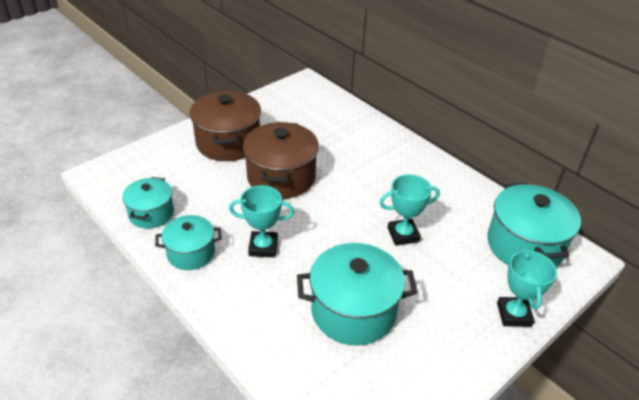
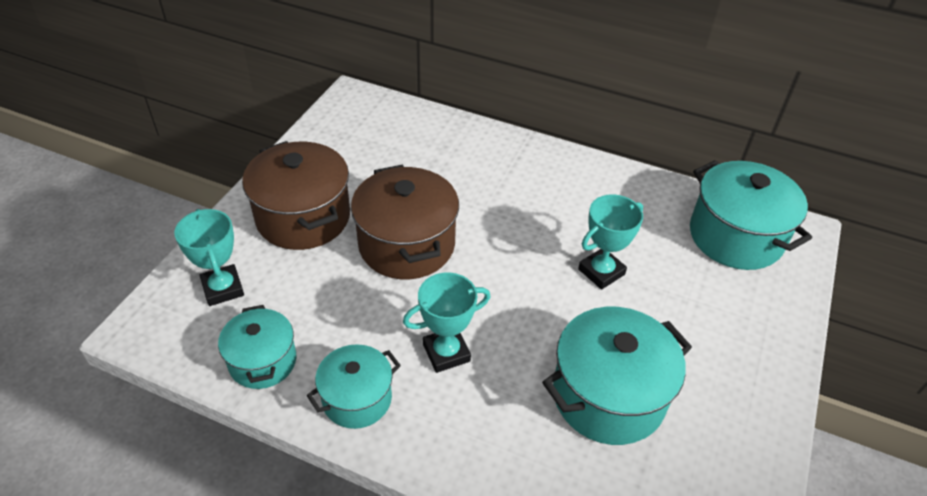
camera: 25 degrees left, 5 degrees up
(514, 314) = (776, 327): turquoise trophy -> turquoise trophy (223, 288)

